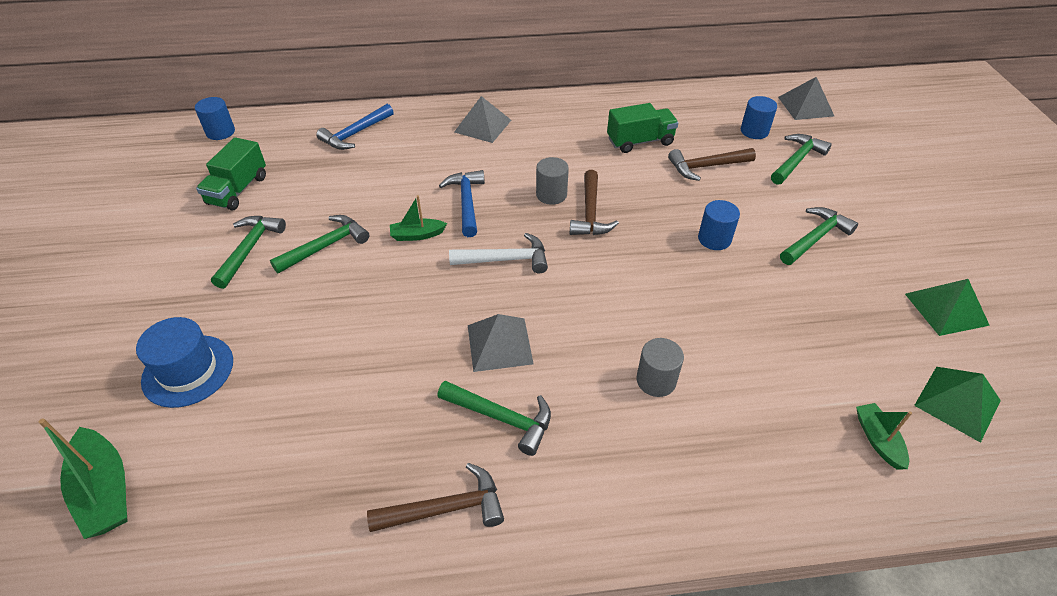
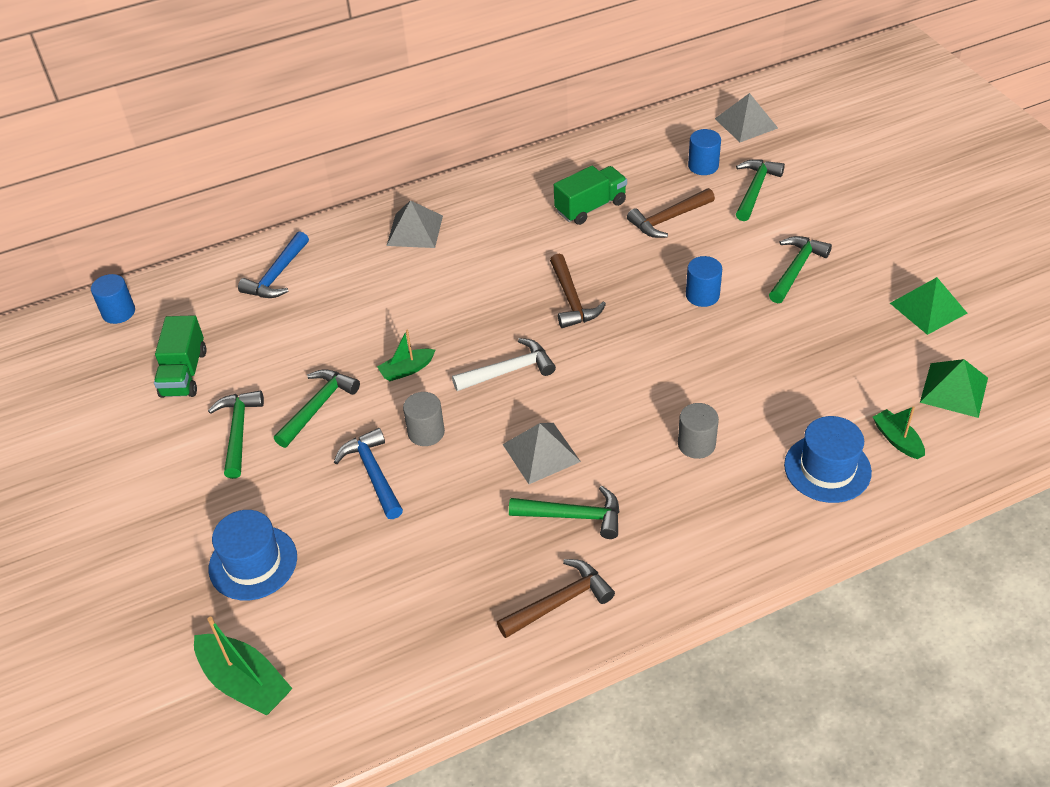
camera: 15 degrees left, 0 degrees up
(466, 202) = (440, 322): blue hammer -> blue hammer (373, 474)
(551, 195) = (524, 290): grey cylinder -> grey cylinder (426, 432)
(789, 449) = (827, 468): none -> blue hat

